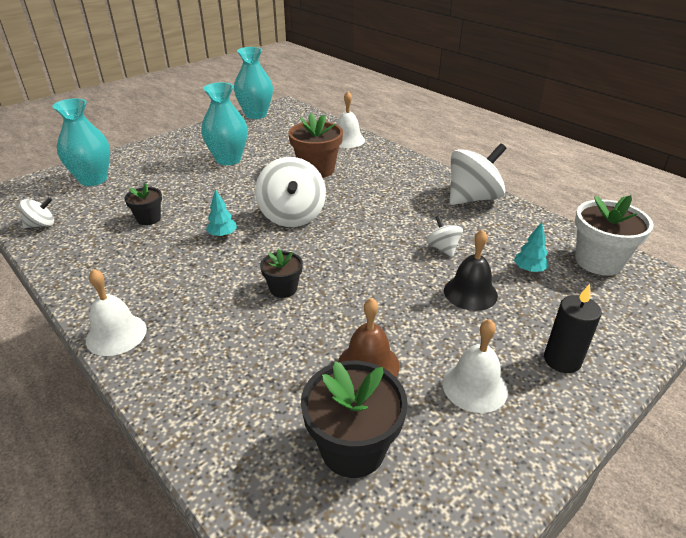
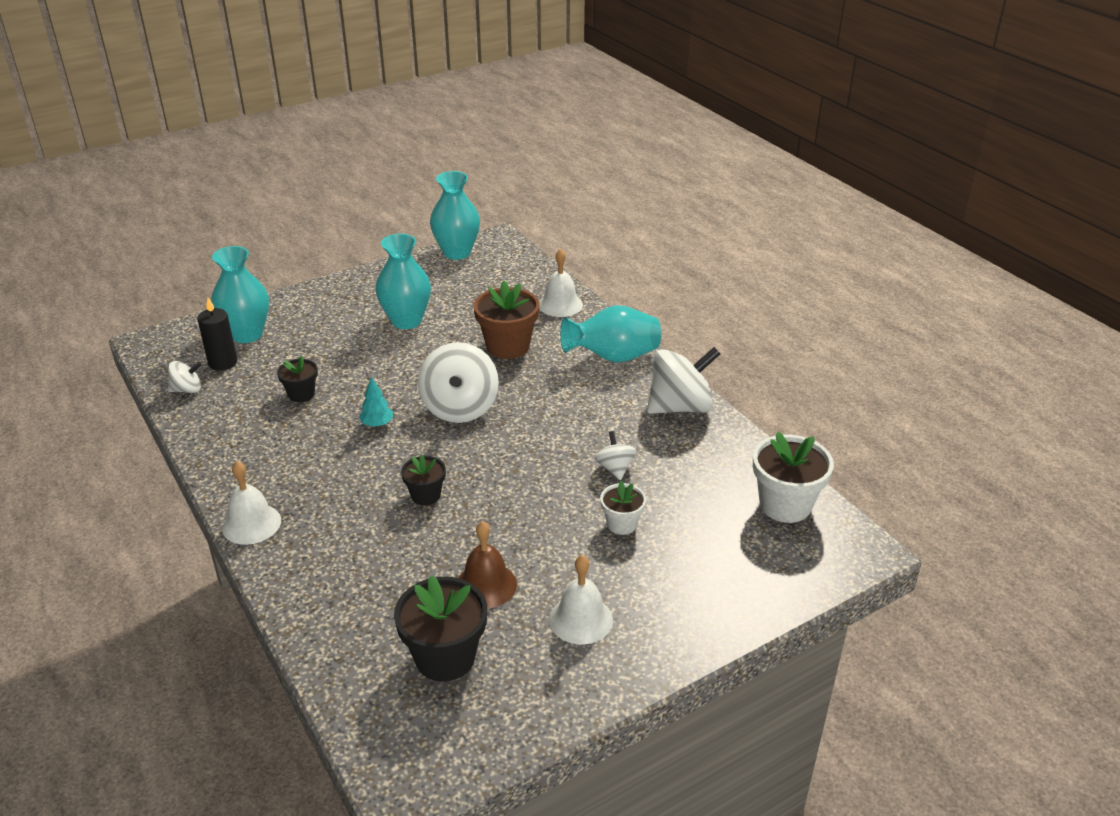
camera: 10 degrees right, 0 degrees up
(403, 170) = (613, 357): none -> turquoise vase
(470, 293) = (622, 524): black bell -> white flower pot
(529, 270) = (699, 505): turquoise tree -> none
(562, 360) = (681, 606): black candle -> black candle (223, 362)

